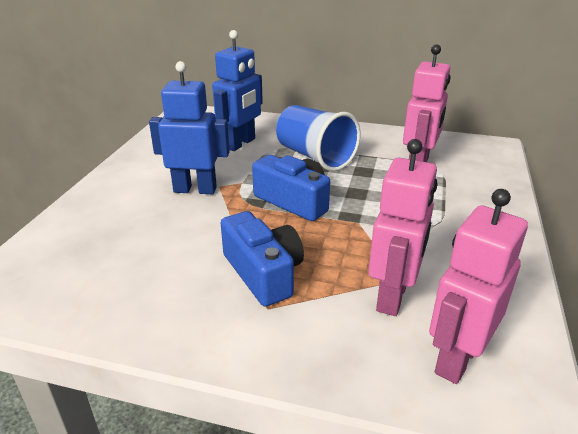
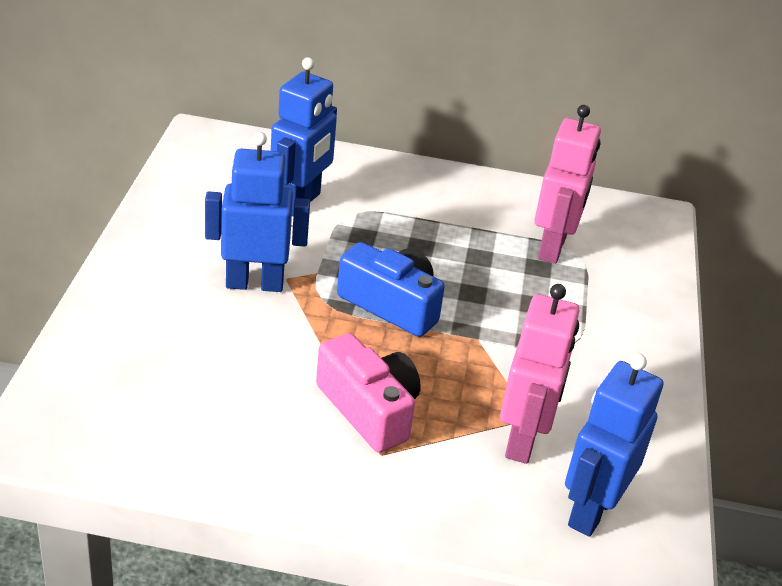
camera: 10 degrees left, 5 degrees up
(263, 273) = (369, 409): blue camera -> pink camera
(314, 157) = (410, 229): blue cup -> none
(456, 358) = (590, 510): pink robot -> blue robot

